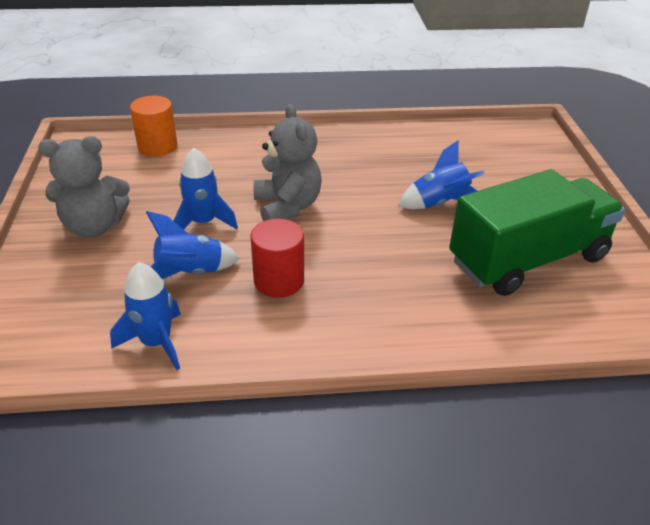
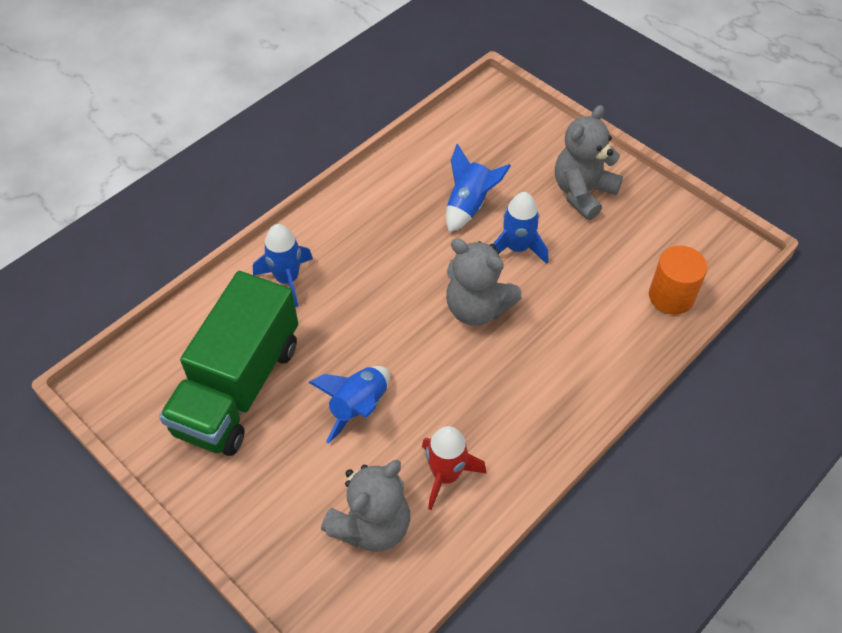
camera: 140 degrees right, 15 degrees up
(156, 342) = (426, 154): blue rocket -> blue rocket (287, 279)
(279, 281) = (405, 239): red cylinder -> none
(414, 151) = (446, 475): none -> red rocket
(482, 155) = (372, 525): none -> grey teddy bear

